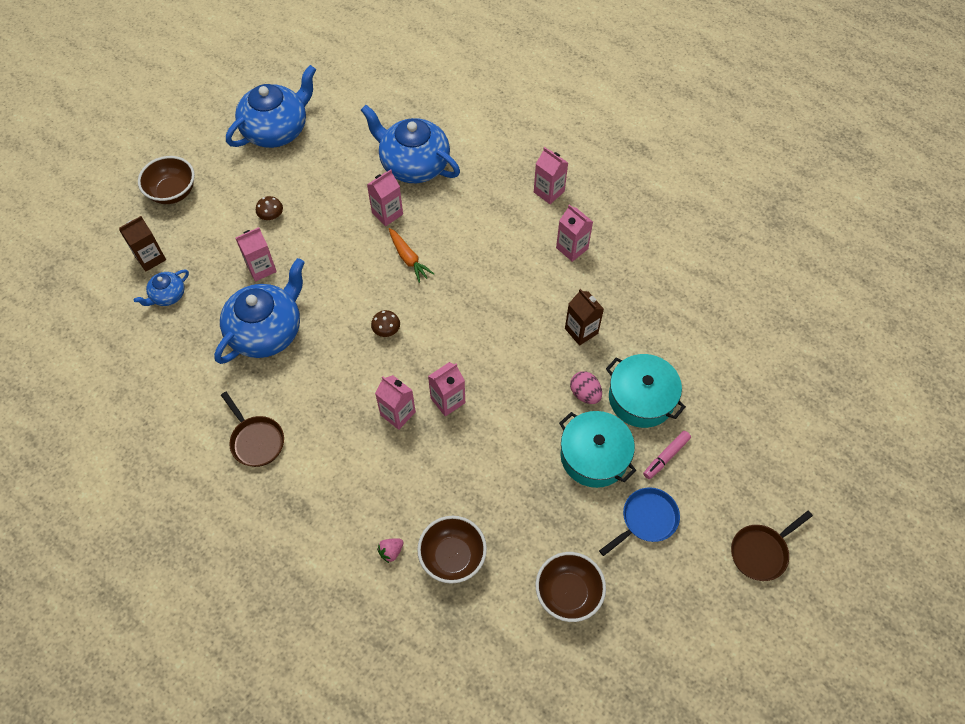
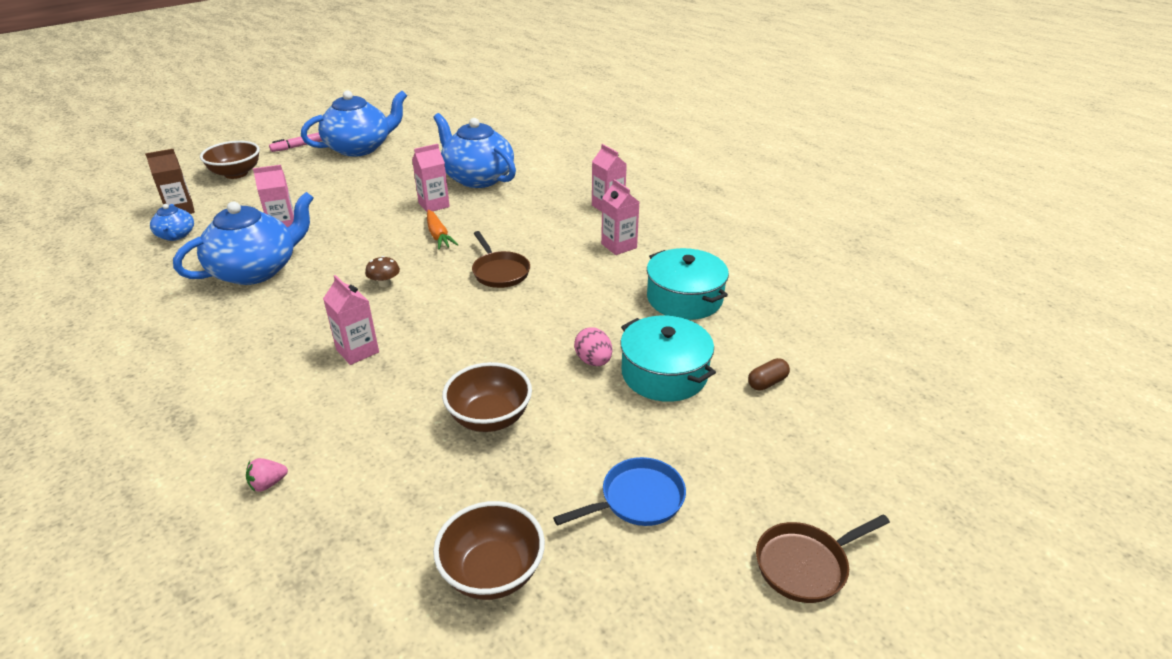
camera: 10 degrees right, 25 degrees down
(168, 295) = (176, 235): blue teapot -> blue teapot turned 75 degrees counterclockwise
(256, 441) = (178, 354): brown pan -> brown pan (499, 272)
(271, 216) = (318, 196): brown mushroom -> none
(448, 400) = (423, 347): pink carton -> none
(452, 556) = (347, 502): brown bowl -> brown bowl (490, 418)
(581, 331) = (607, 308): brown carton -> none
(594, 456) = (585, 421): turquoise pot -> turquoise pot (684, 298)
(666, 457) = (682, 434): pink marker -> pink marker (297, 146)
(718, 395) = (767, 382): none -> brown capsule

